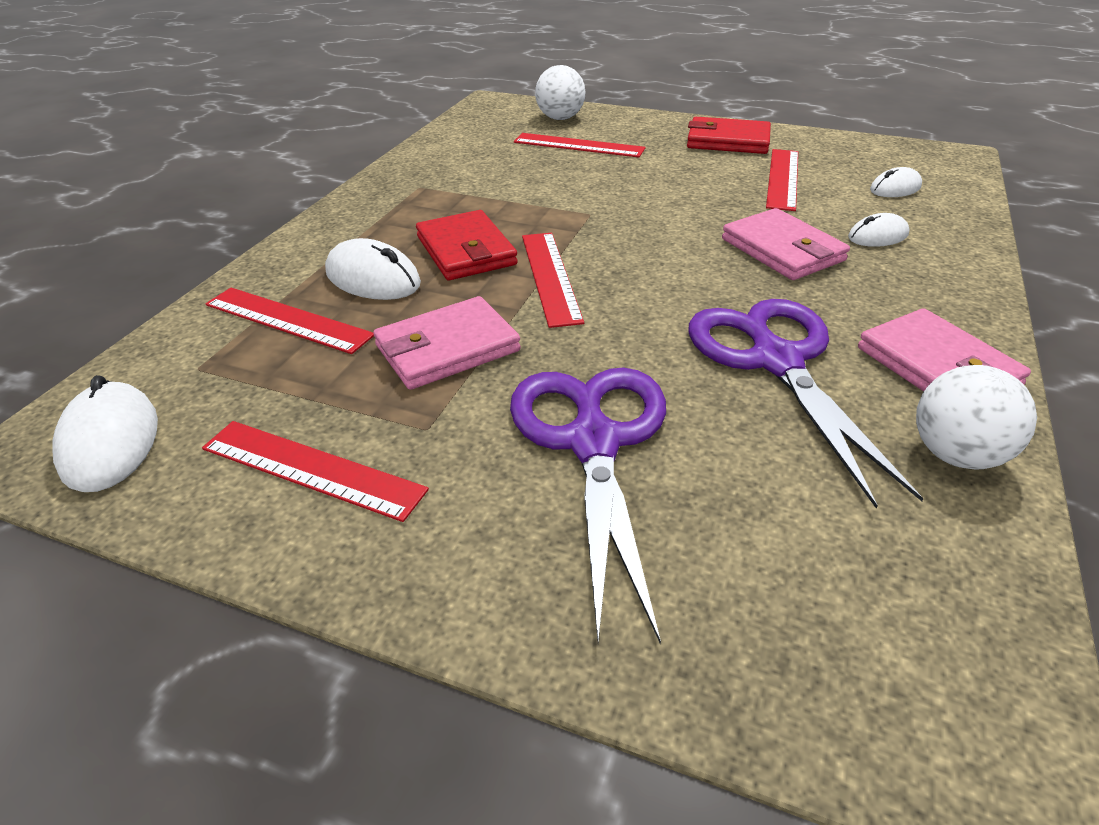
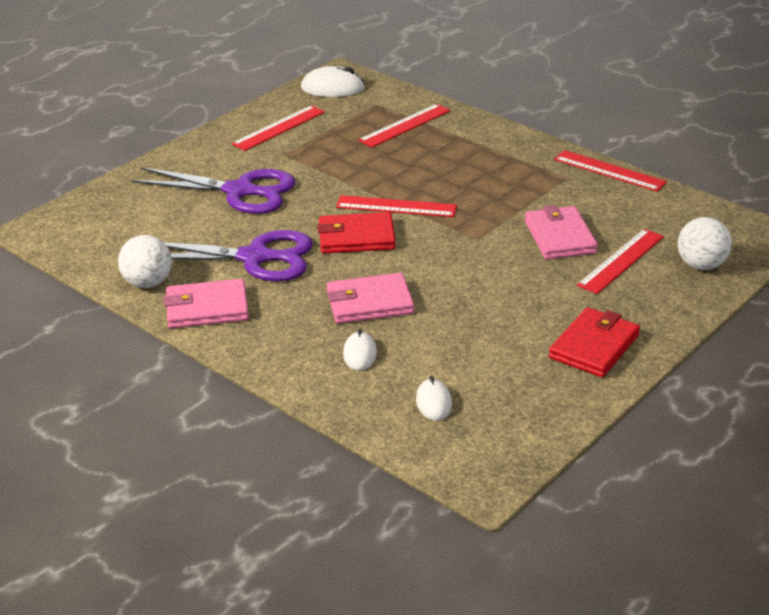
camera: 110 degrees right, 5 degrees down
(373, 278) = (434, 151): white mouse -> none
(447, 348) = (343, 165): pink wallet -> pink wallet (559, 237)
(466, 251) = (450, 183): red wallet -> red wallet (356, 237)
(783, 178) = (489, 347): red ruler -> red ruler (609, 171)

